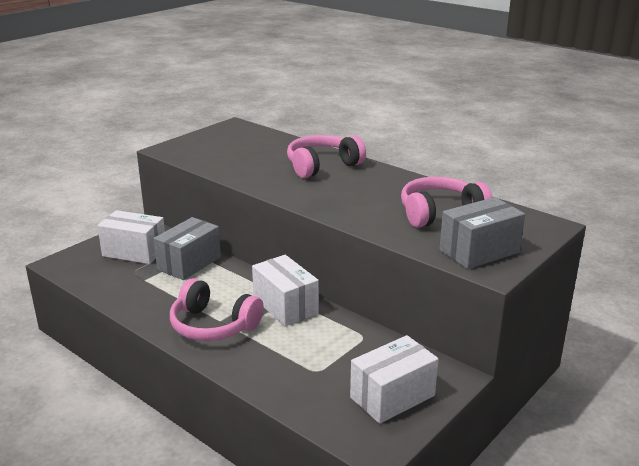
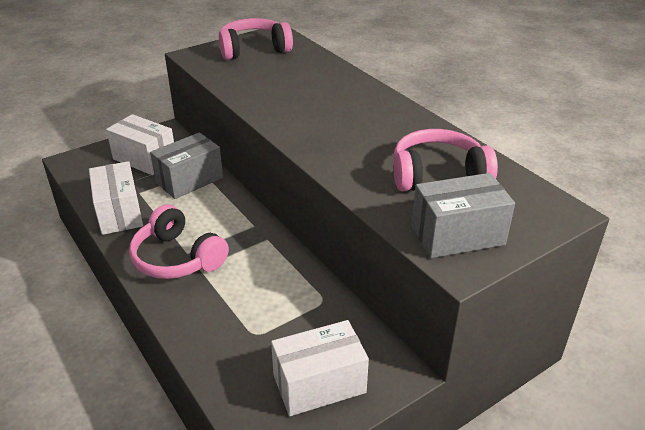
camera: 15 degrees right, 10 degrees up
(285, 306) = (259, 247): white box -> white box (119, 213)
(322, 166) = (339, 94): pink headphones -> pink headphones (254, 49)

